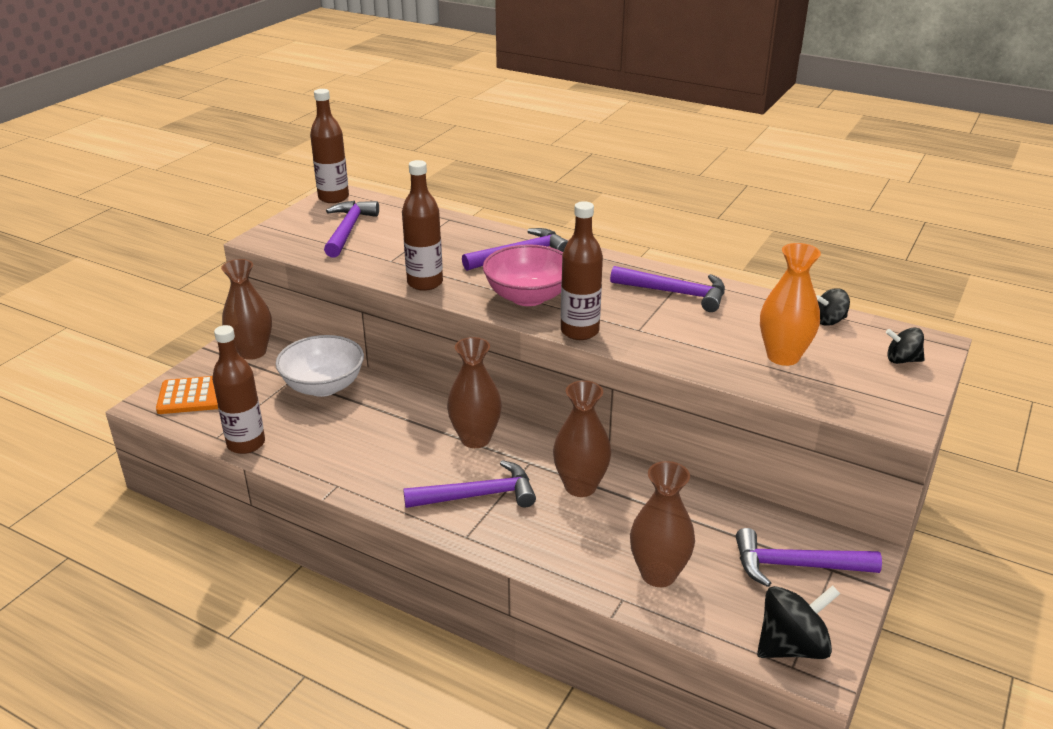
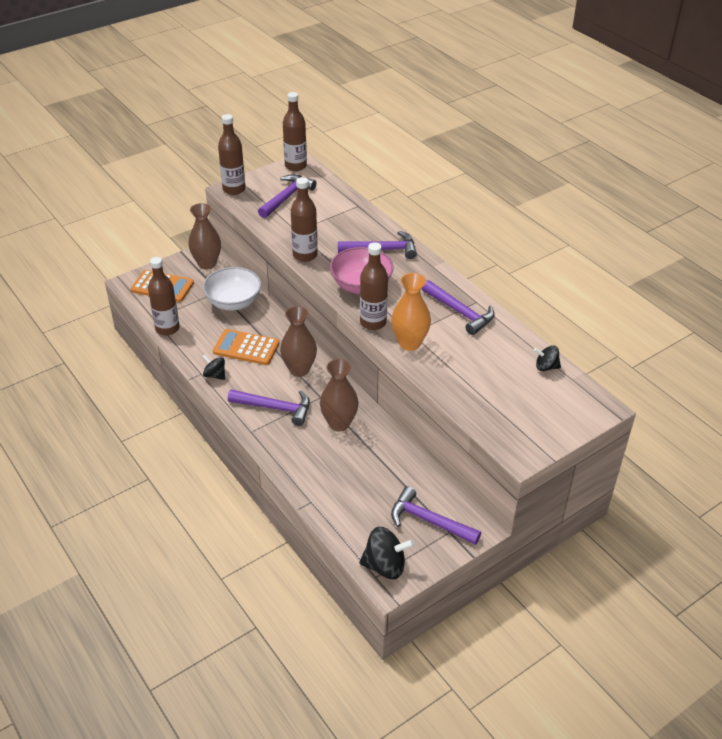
camera: 25 degrees right, 10 degrees up
(267, 237) = (234, 189): none -> brown bottle
(381, 434) = (246, 348): none -> orange calculator
(658, 574) = (342, 495): brown vase -> none
(783, 356) = (488, 383): orange vase -> orange vase (409, 343)
(902, 360) = (567, 413): black spinning top -> black spinning top (215, 375)

